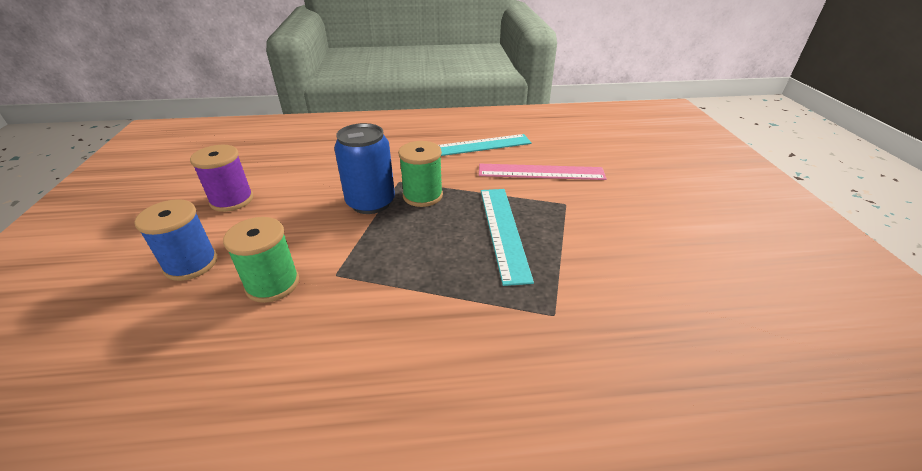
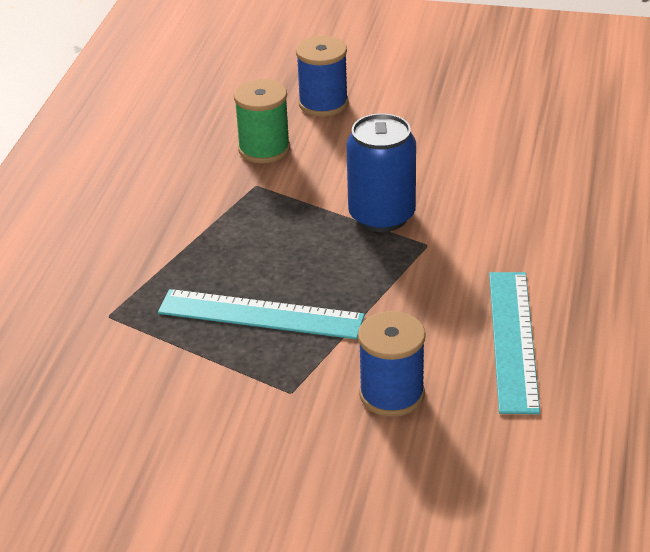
camera: 110 degrees right, 0 degrees up
(232, 200) = (437, 117): purple spool -> none
(422, 196) = (378, 260): green spool -> none
(541, 172) = (392, 394): pink ruler -> blue spool

